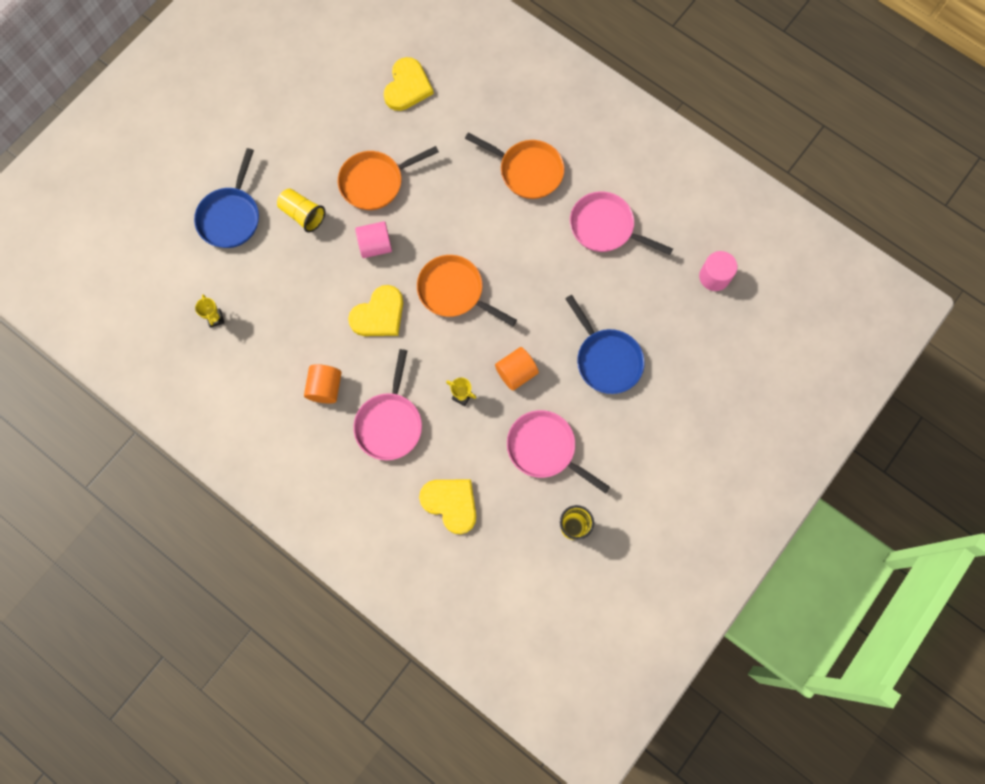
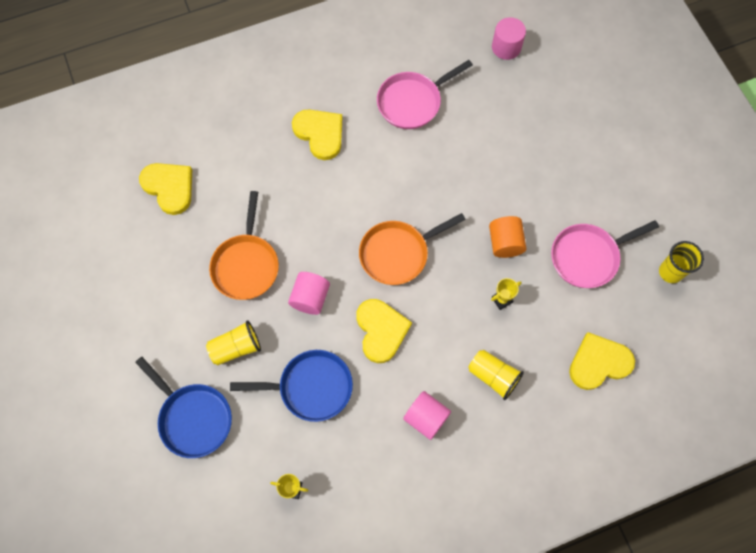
camera: 60 degrees left, 5 degrees down
(325, 388) = (426, 418): orange cylinder -> pink cylinder
(390, 423) = (493, 376): pink pan -> yellow cup
(527, 171) = (320, 134): orange pan -> yellow heart
(606, 359) = (533, 165): blue pan -> blue pan (310, 387)

